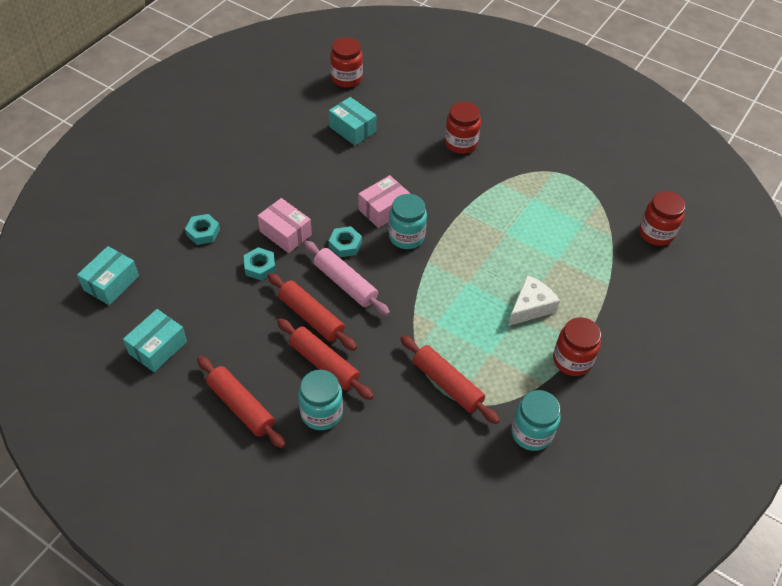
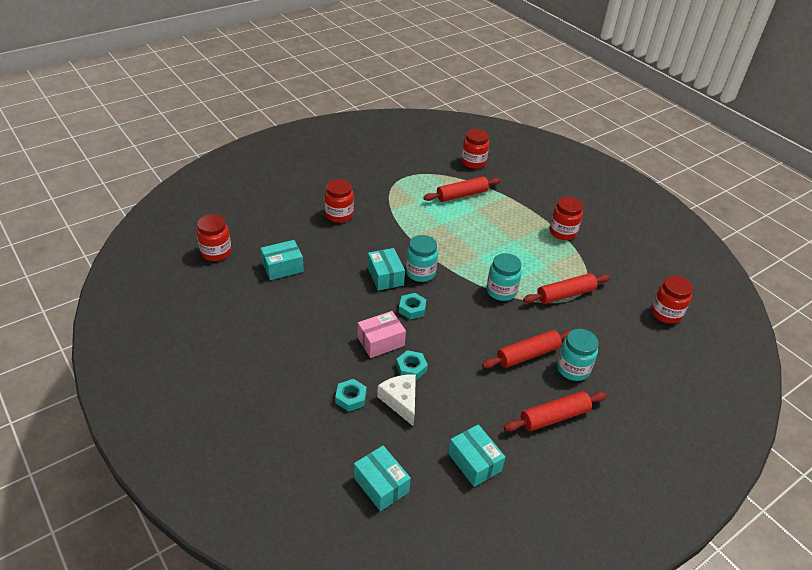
camera: 70 degrees left, 10 degrees down
(311, 317) = (478, 350): red rolling pin -> red rolling pin (461, 195)
(345, 283) = (453, 320): pink rolling pin -> none
(383, 209) = (385, 276): pink box -> turquoise box
(473, 508) = (666, 313): none -> red jar
(530, 307) = (512, 234): white cheese -> white cheese (400, 401)
(531, 433) = (614, 269): turquoise jar -> turquoise jar (501, 291)

